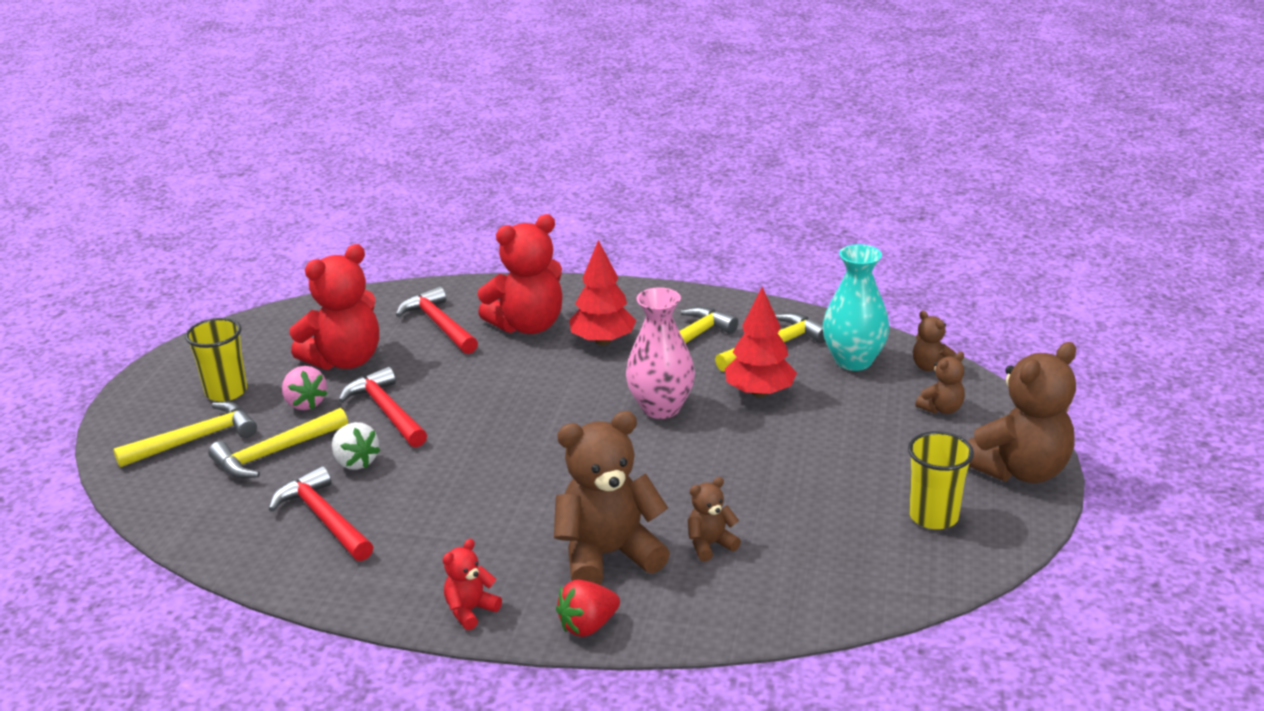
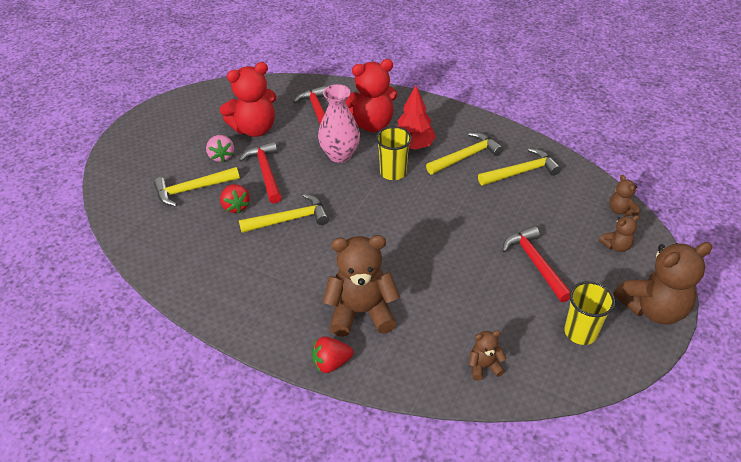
camera: 15 degrees right, 15 degrees up
(195, 440) = (152, 170): yellow hammer -> yellow hammer (289, 219)
(226, 392) = (180, 138): yellow cup -> yellow cup (393, 172)
(324, 519) = (204, 244): red hammer -> red hammer (535, 263)
(355, 462) = (236, 206): white strawberry -> red strawberry
(470, 610) = (265, 333): red teddy bear -> none
(661, 408) = (432, 205): pink vase -> pink vase (340, 155)
(710, 544) = (427, 319): brown teddy bear -> brown teddy bear (484, 366)
(759, 392) = (499, 207): red tree -> none
(853, 361) = (570, 194): turquoise vase -> none

